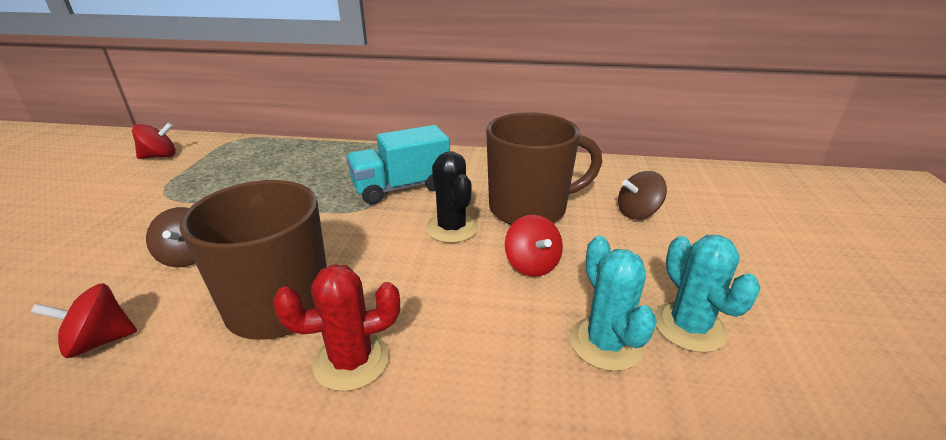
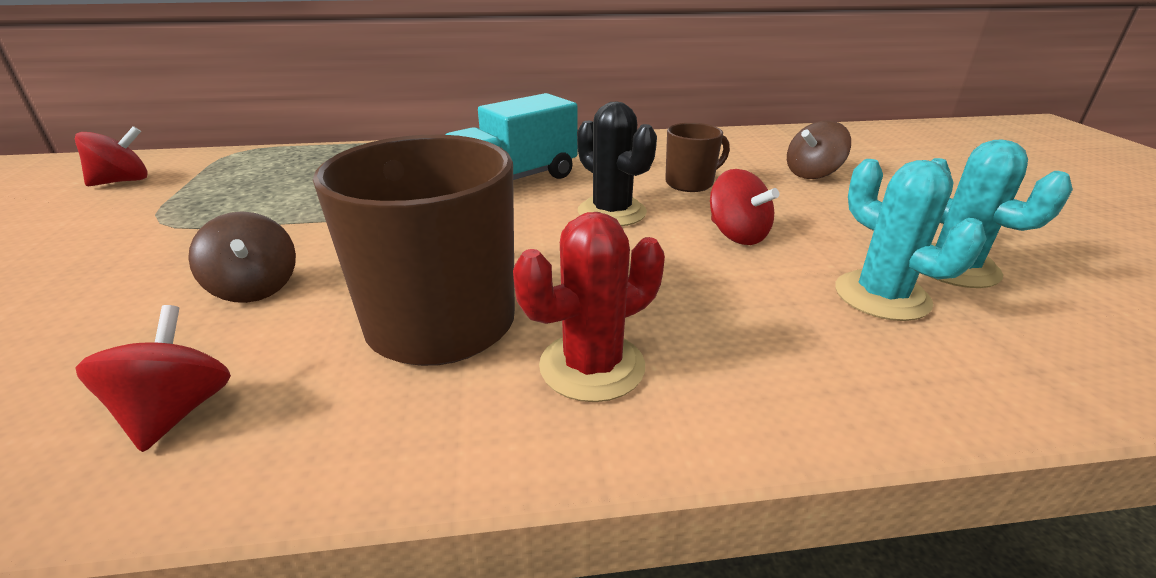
camera: 15 degrees left, 0 degrees up
(99, 341) = (176, 412): red spinning top -> red spinning top turned 120 degrees clockwise
(530, 209) = (690, 183): brown mug -> brown mug, size x0.50

